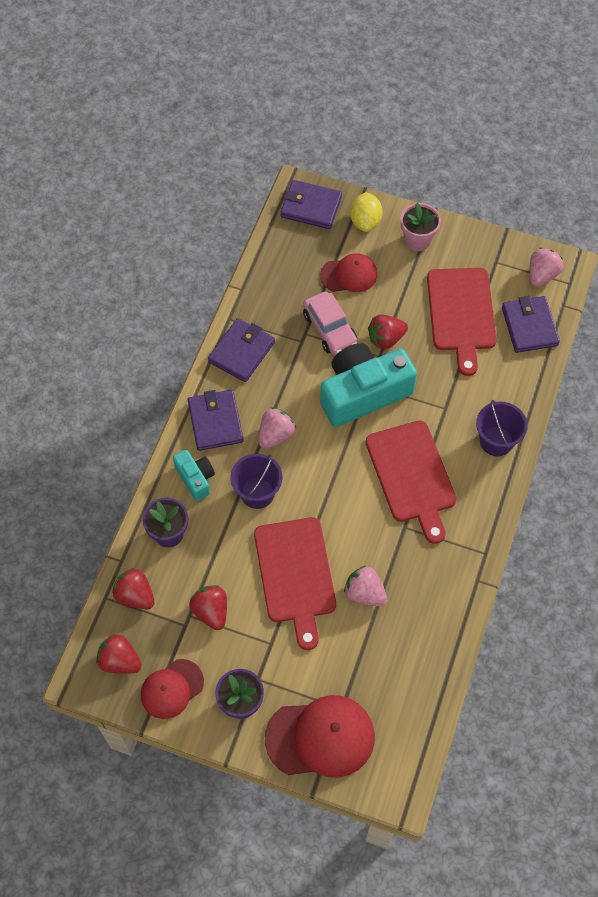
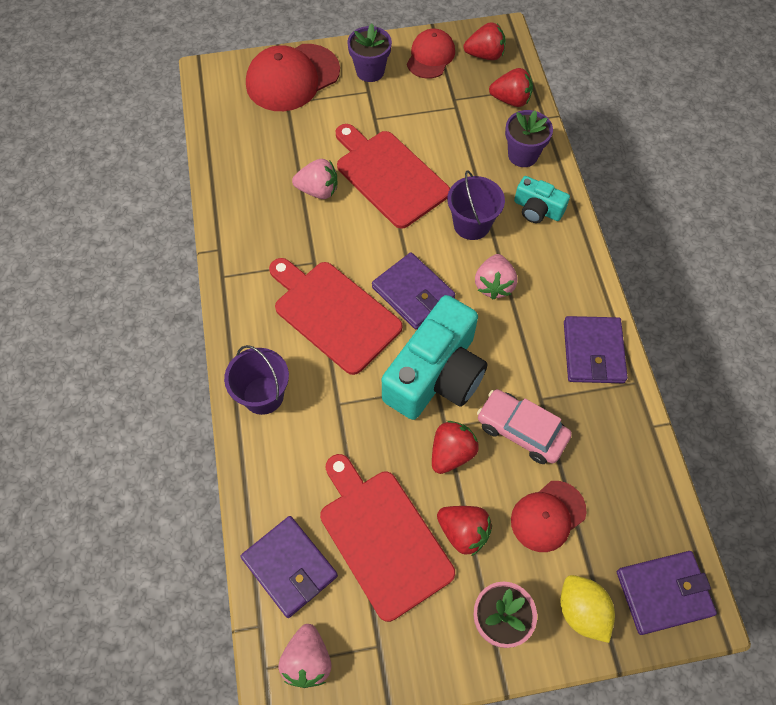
camera: 150 degrees right, 0 degrees up
(211, 611) = (440, 117): red strawberry -> red strawberry (463, 532)
(215, 422) = (561, 268): purple wallet -> purple wallet (413, 293)

